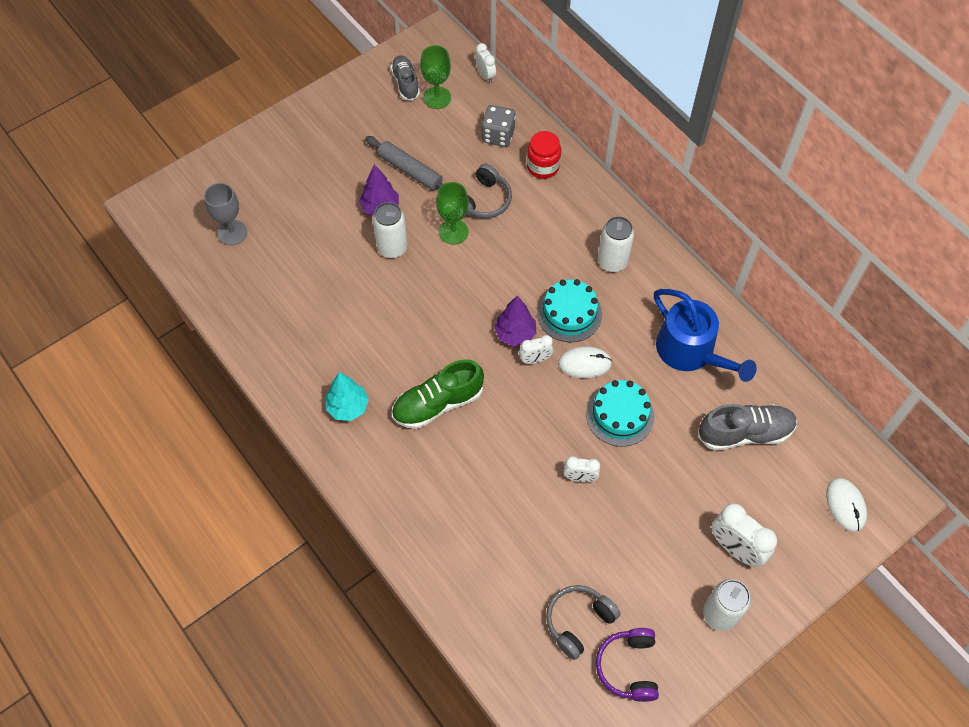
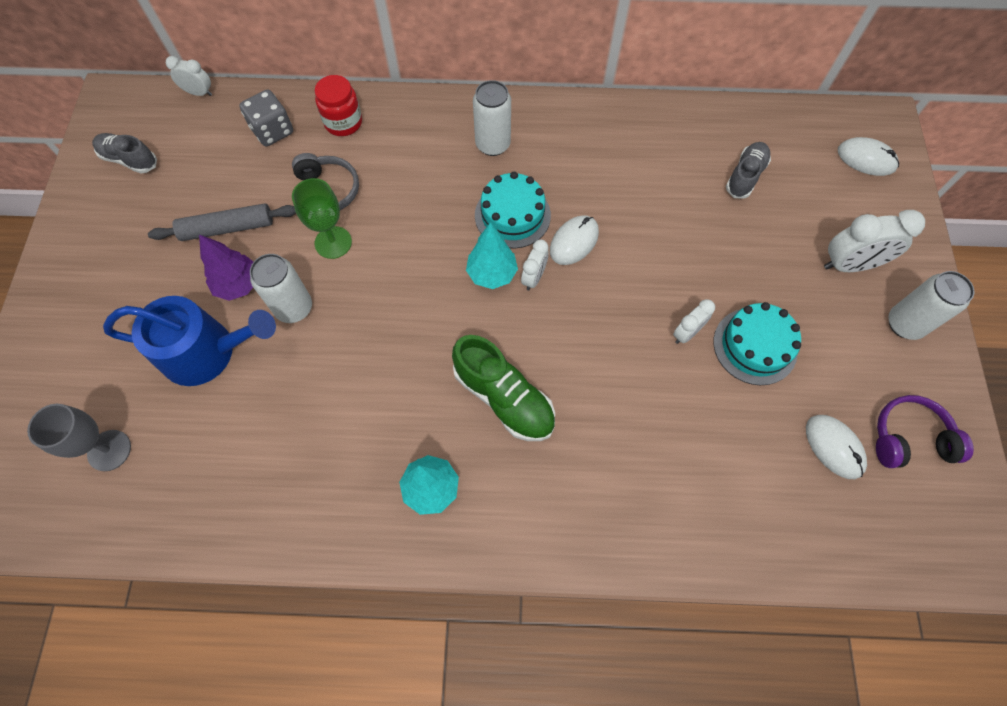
camera: 50 degrees left, 5 degrees up
(437, 98) = (176, 147): green goblet -> none
(437, 404) = (504, 398): green shoe -> green shoe turned 60 degrees counterclockwise
(515, 334) = (492, 274): purple tree -> turquoise tree
(578, 621) = (834, 447): grey headphones -> white mouse
(620, 415) = (650, 253): turquoise cake -> turquoise cake (755, 346)
(628, 667) = (909, 438): purple headphones -> purple headphones turned 135 degrees clockwise
(690, 351) = (634, 155): blue watering can -> blue watering can (207, 352)
(745, 433) = (745, 176): grey shoe -> grey shoe, size x0.66

